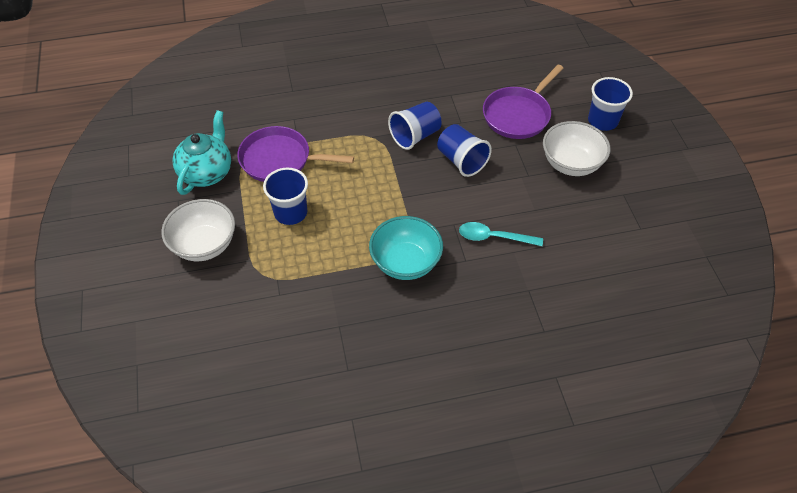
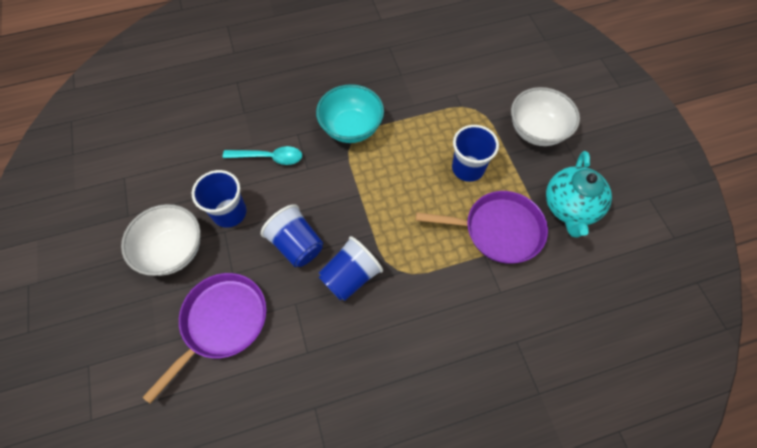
camera: 175 degrees right, 10 degrees up
(602, 121) = (116, 321): blue cup -> blue cup (229, 213)

